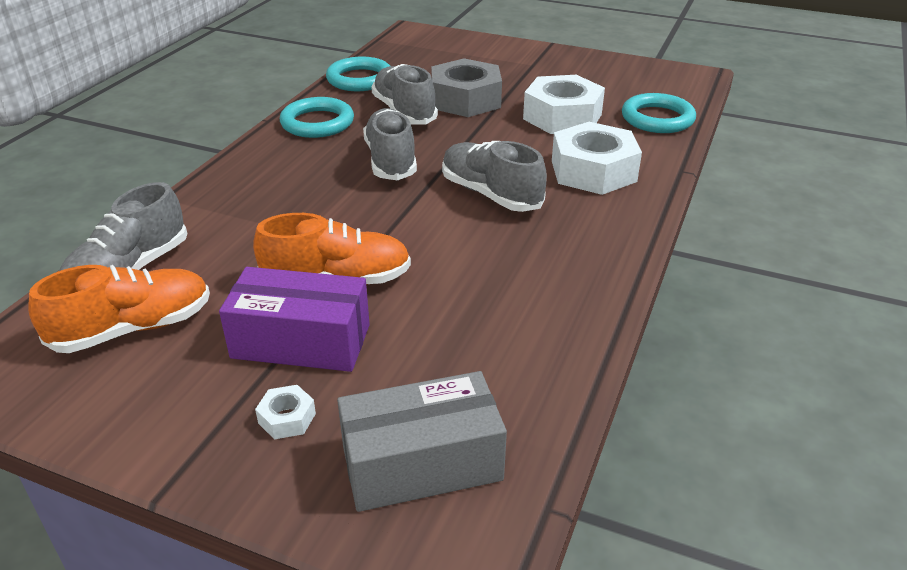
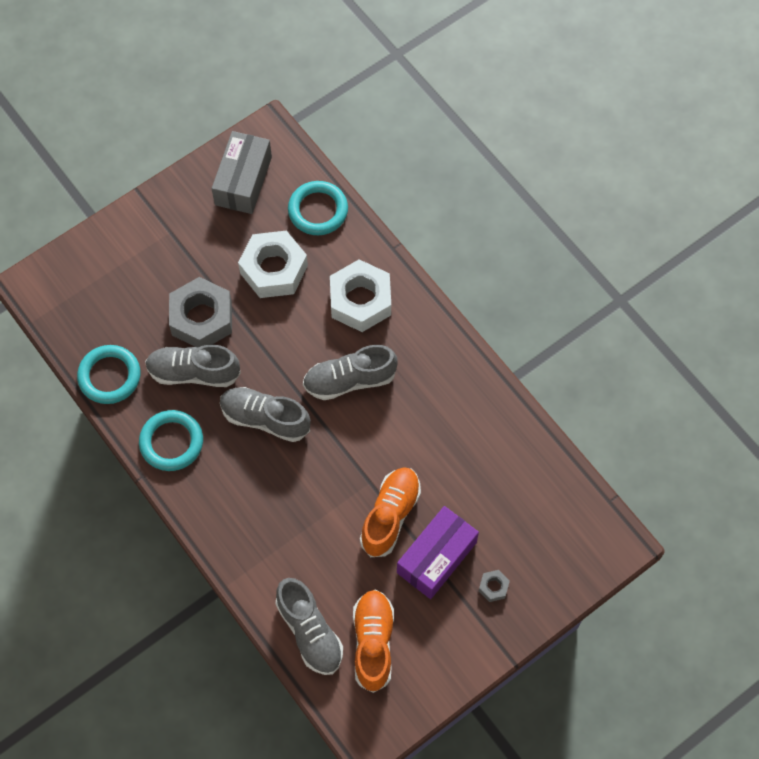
camera: 60 degrees left, 30 degrees up
(287, 418) = (493, 587): white nut -> grey nut
(421, 463) = (556, 539): grey box -> grey box (243, 181)

